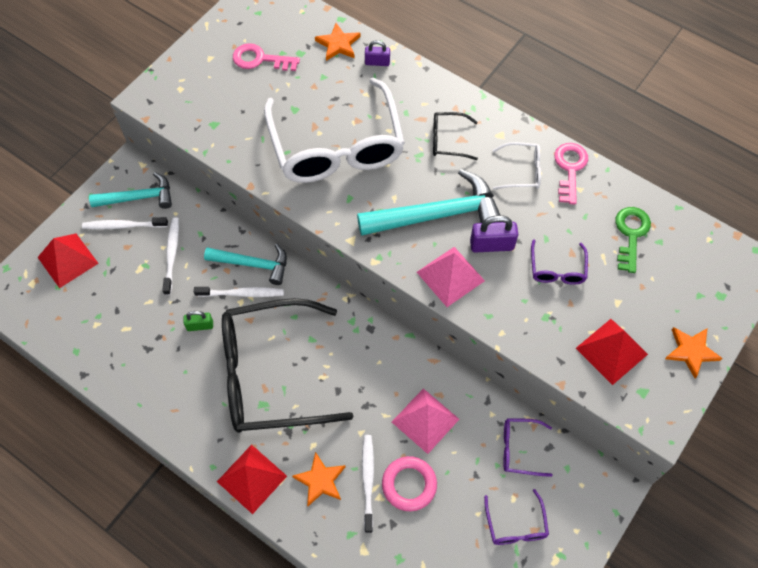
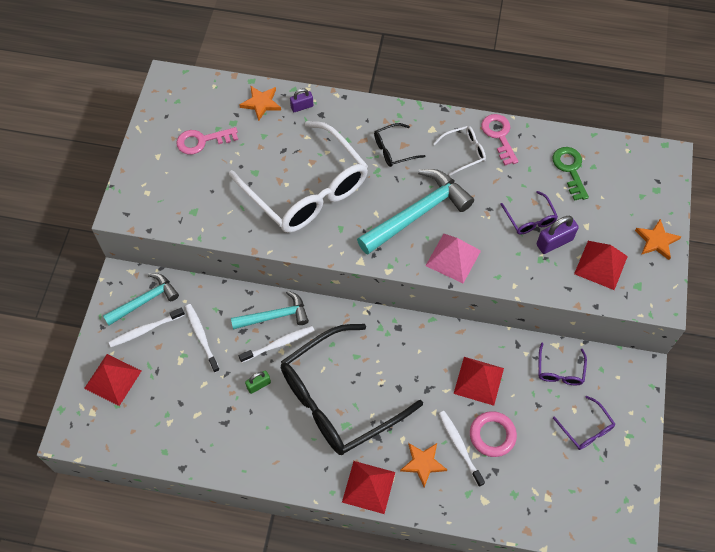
camera: 25 degrees left, 0 degrees up
(425, 420) = (478, 380): pink pyramid -> red pyramid
(492, 245) = (471, 220): purple padlock -> purple padlock (554, 242)
(519, 449) = (560, 371): purple glasses -> purple glasses turned 60 degrees counterclockwise

